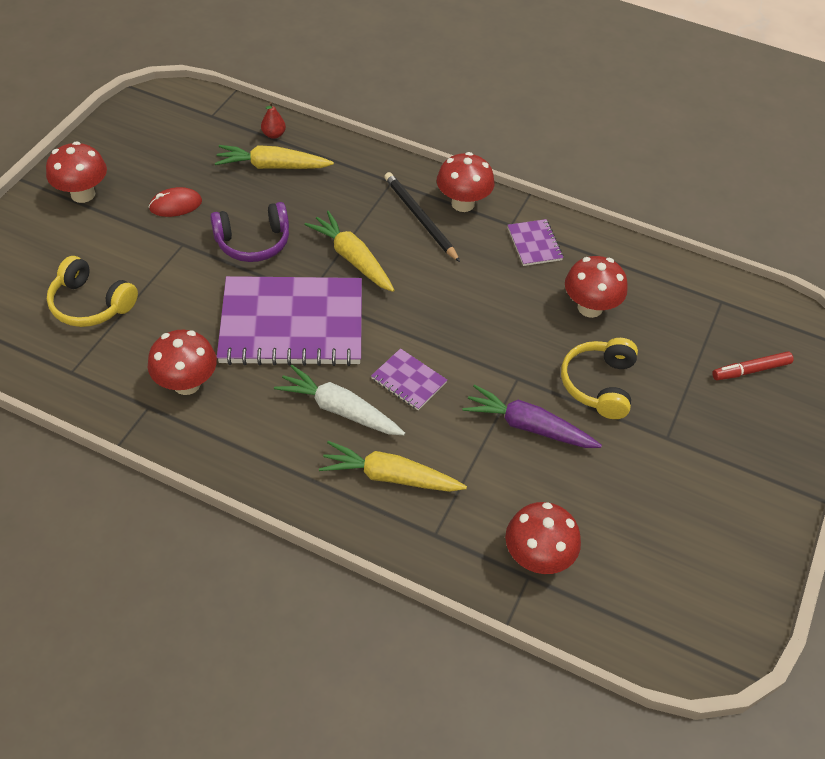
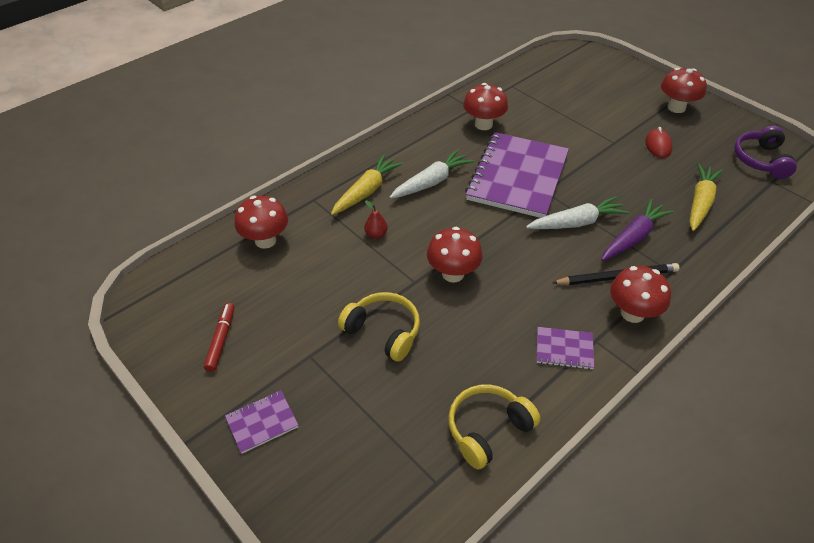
camera: 115 degrees right, 5 degrees down
(91, 304) = (566, 98): yellow headphones -> yellow headphones (487, 429)
(253, 242) = (608, 175): purple headphones -> purple headphones (761, 160)
(274, 134) = (745, 212): red pear -> red pear (376, 234)
(352, 258) = (576, 223): yellow carrot -> white carrot
(408, 380) = (440, 221): purple notebook -> purple notebook (262, 422)
(528, 426) = (367, 272): purple carrot -> purple carrot (633, 237)
(590, 307) = (469, 360): red mushroom -> red mushroom (453, 274)
(750, 370) = (341, 461): red marker -> red marker (221, 340)

